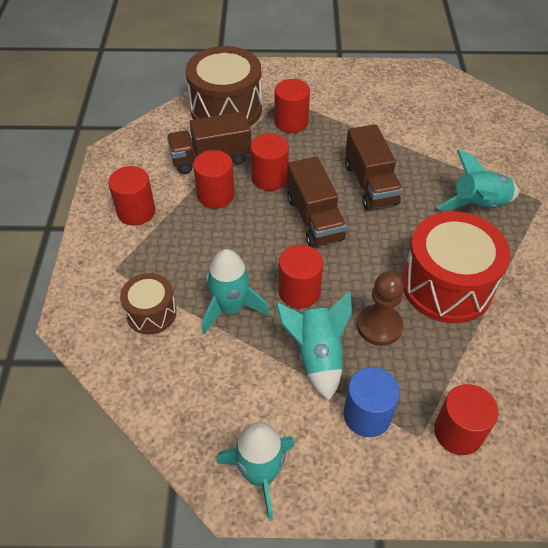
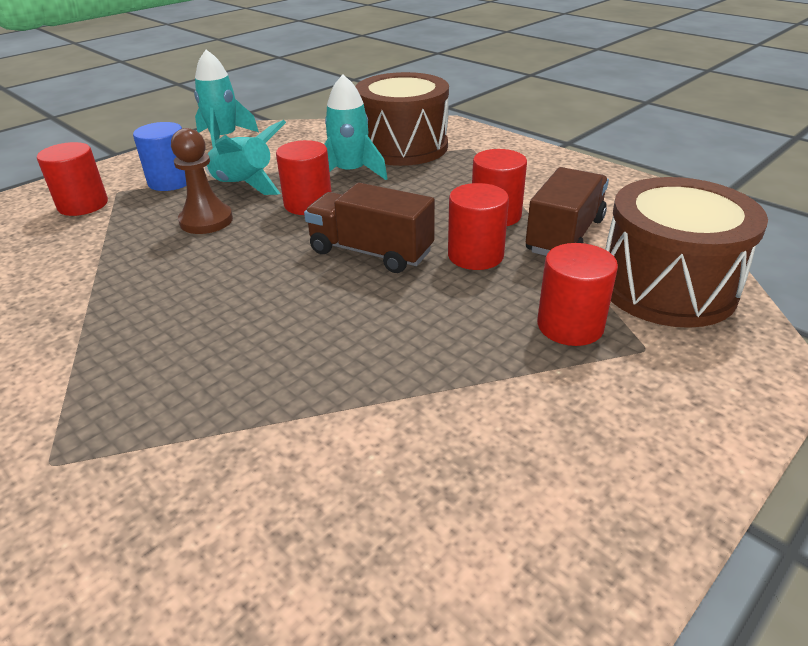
camera: 135 degrees right, 15 degrees down
(136, 211) = (531, 173): red cylinder -> none
(151, 313) = (403, 147): brown drum -> brown drum, size x1.86
(370, 184) = (354, 319): brown truck -> none
(446, 285) = (156, 278): red drum -> none
(478, 205) = (167, 386): turquoise rocket -> none

